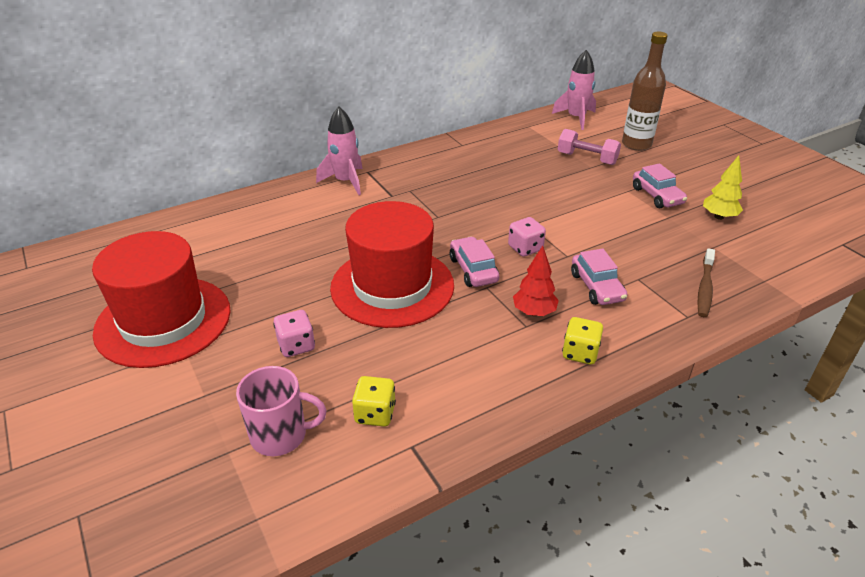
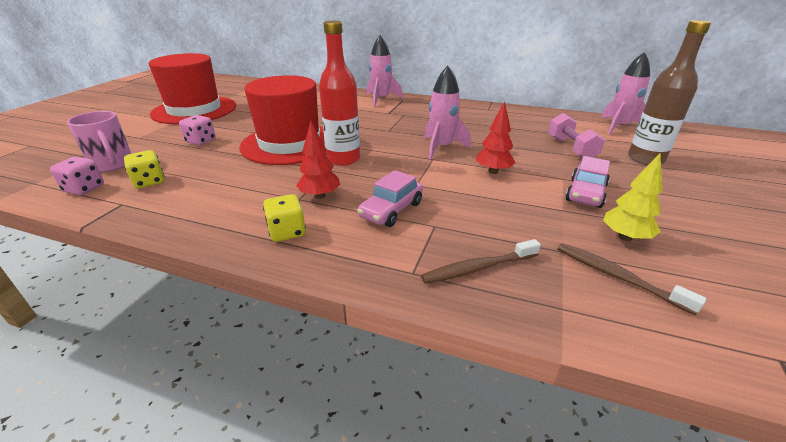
camera: 50 degrees right, 5 degrees down
(473, 270) = (343, 159): pink car -> red bottle
(513, 210) = (441, 147): none -> pink rocket
(525, 248) = (399, 167): pink dice -> pink dice (84, 189)
(585, 211) = (493, 171): none -> red tree
(753, 245) = (617, 277): none -> brown toothbrush

